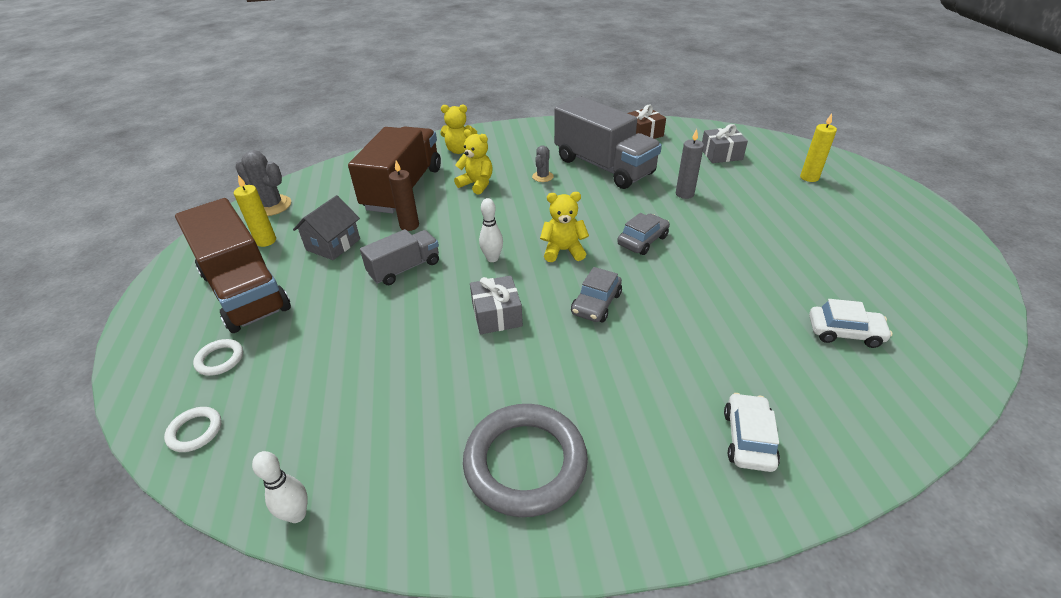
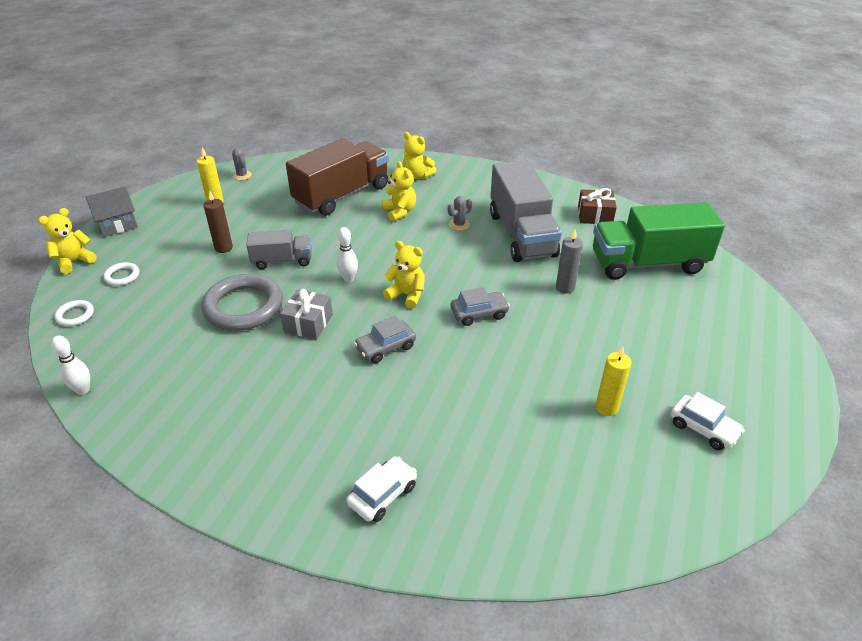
camera: 30 degrees right, 0 degrees up
(131, 370) = (74, 261): none -> yellow teddy bear
(245, 291) = (173, 235): brown truck -> none
(272, 206) = (242, 175): grey cactus -> grey cactus, size x0.59
(333, 244) = (254, 222): grey house -> grey house (117, 224)
(409, 225) = (317, 228): brown candle -> brown candle (223, 248)
(525, 462) = (226, 429): grey ring -> grey ring (243, 307)
(721, 154) = (648, 263): grey gift -> green truck
(809, 177) = (711, 320): yellow candle -> yellow candle (606, 407)
(844, 332) = (557, 464): white car -> white car (703, 428)

